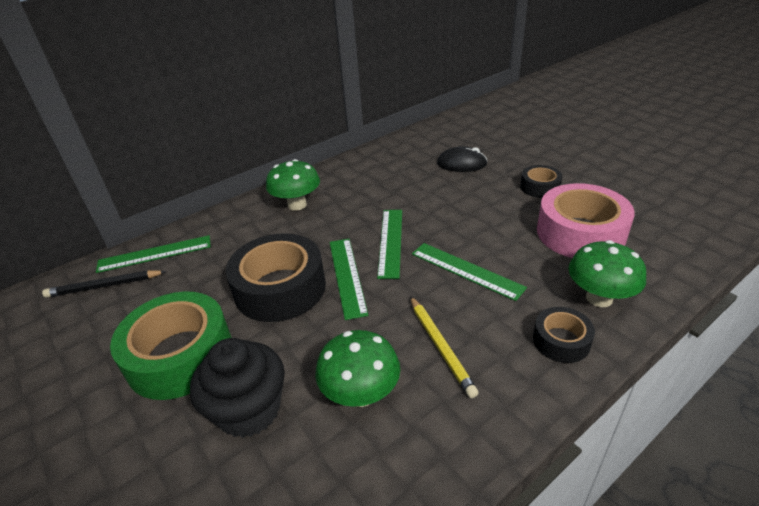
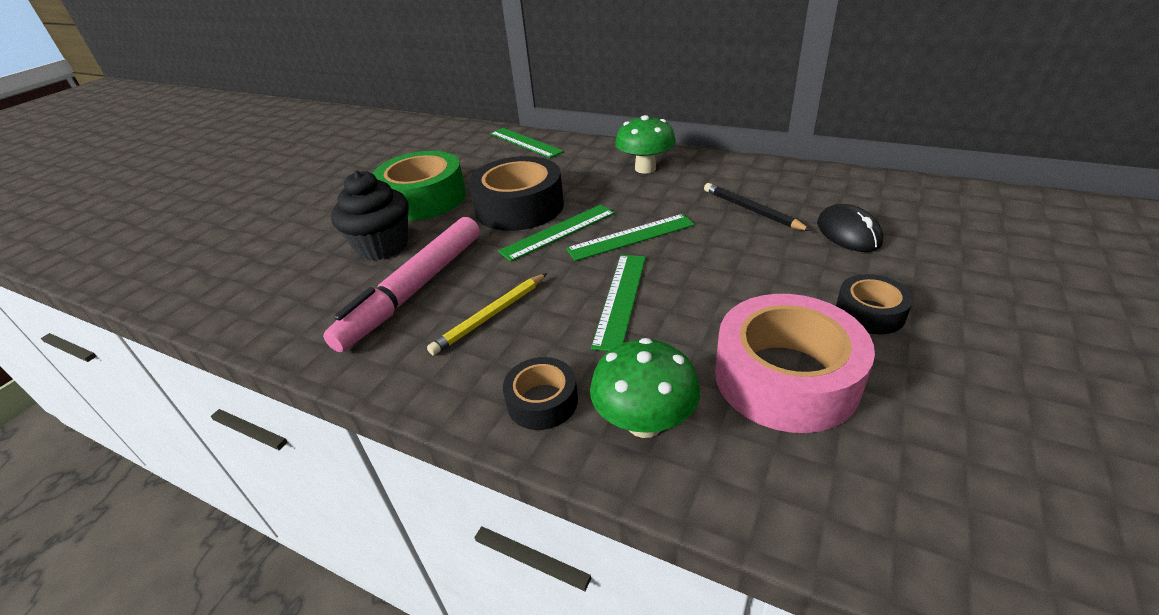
camera: 65 degrees right, 0 degrees up
(104, 286) = (478, 143): black pencil -> black pencil (751, 210)
(361, 394) = (414, 290): green mushroom -> pink marker

